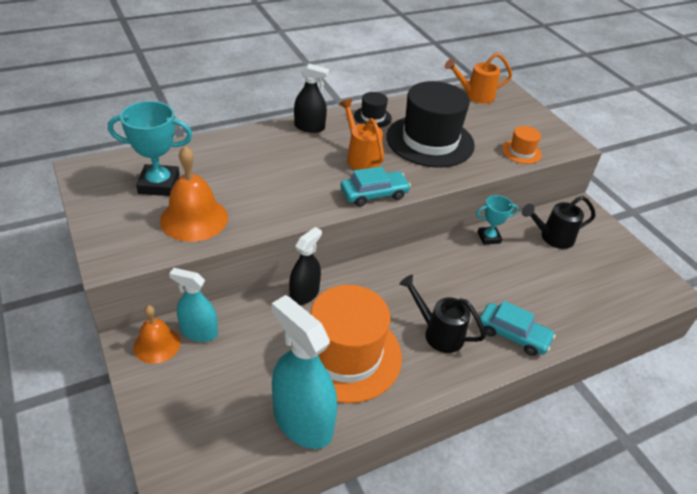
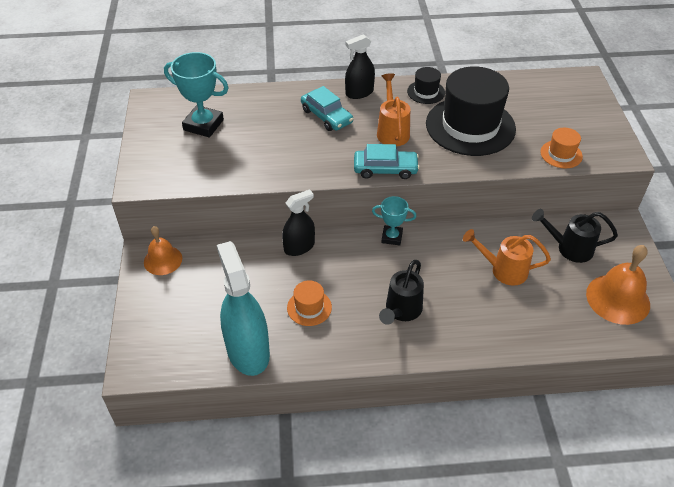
camera: 25 degrees right, 5 degrees up
(194, 218) = (218, 161): orange bell -> orange bell (618, 299)
(199, 332) = (199, 258): turquoise spray bottle -> none
(309, 127) = (359, 92): black spray bottle -> black spray bottle turned 120 degrees clockwise
(345, 355) = (309, 307): orange hat -> orange hat, size x0.45
(438, 333) = (401, 311): black watering can -> black watering can turned 120 degrees counterclockwise
(475, 95) = (548, 85): orange watering can -> orange watering can (504, 270)
(489, 237) = (501, 234): turquoise trophy -> turquoise trophy (392, 237)
(513, 335) = (472, 330): turquoise car -> turquoise car (326, 116)

